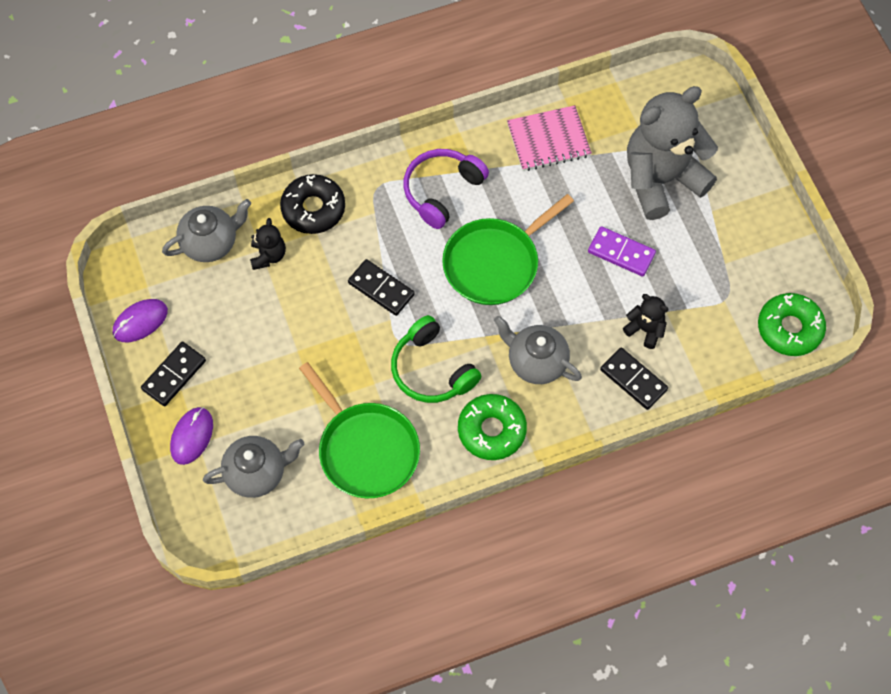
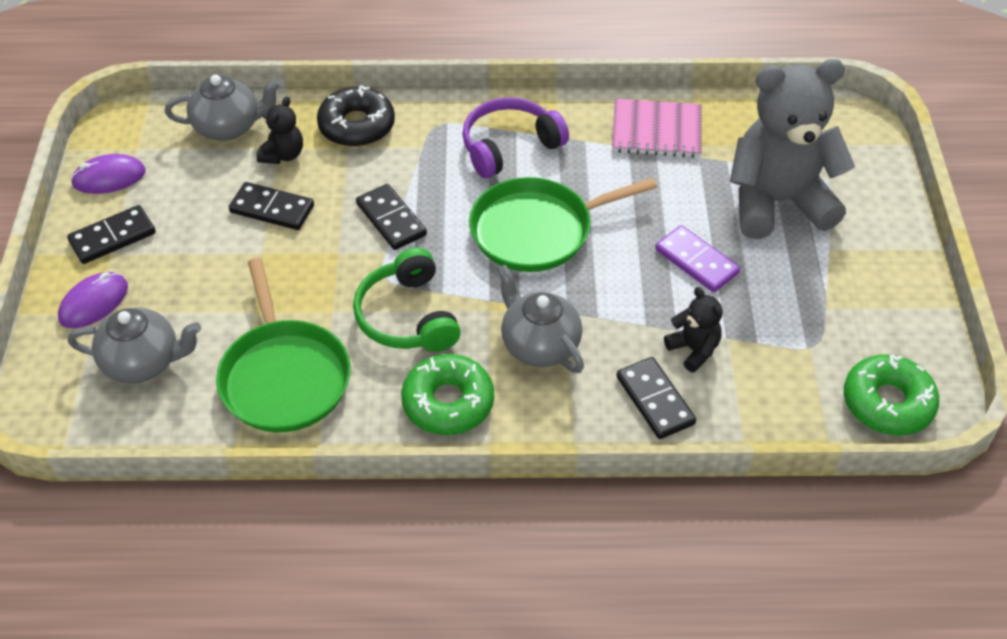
camera: 20 degrees right, 15 degrees down
(285, 309) = (272, 209): none -> black domino

